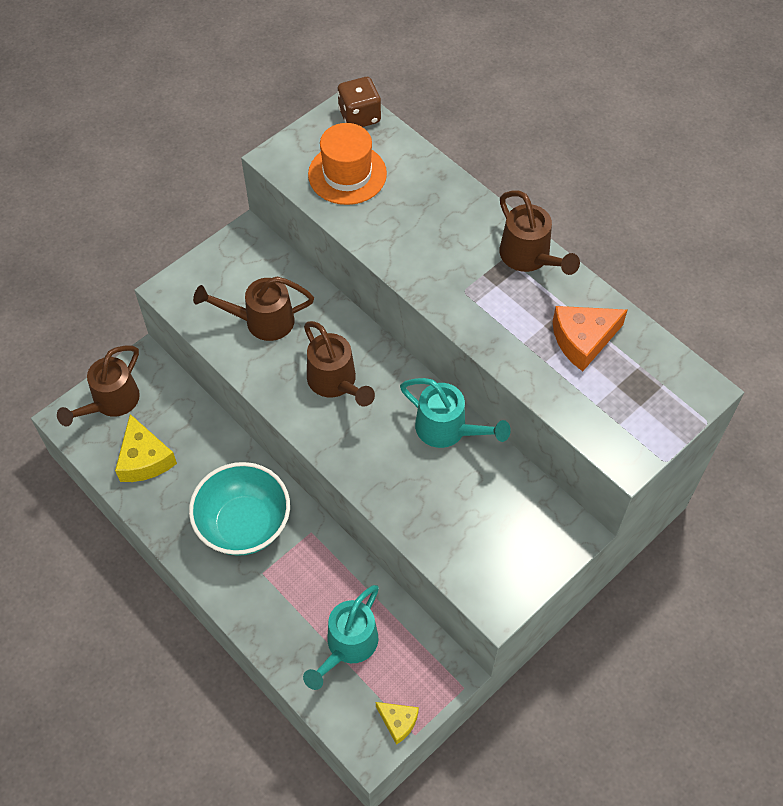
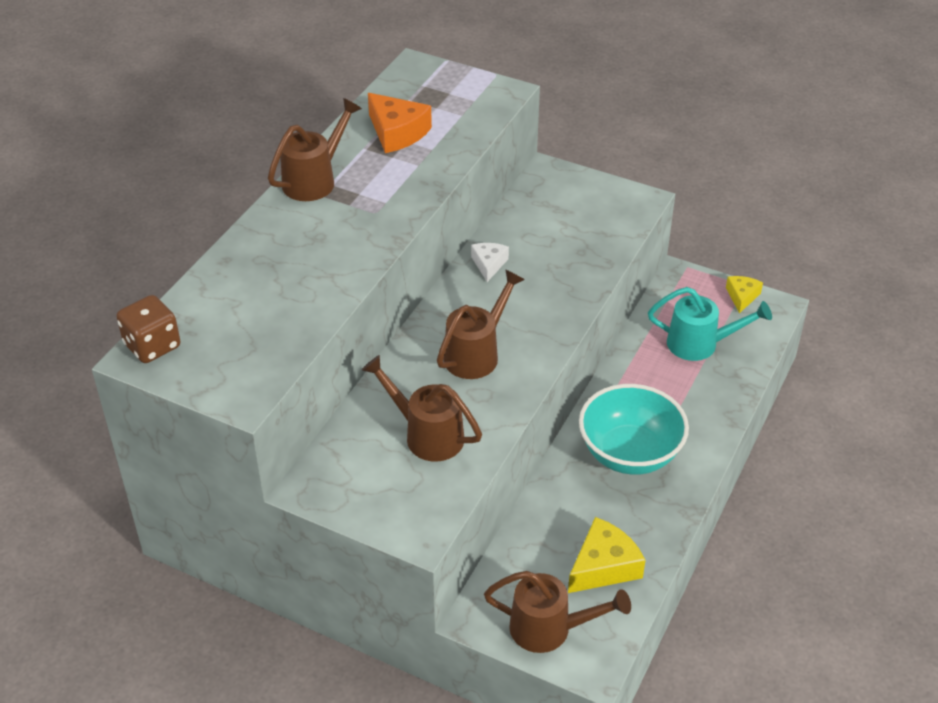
camera: 110 degrees left, 15 degrees down
(262, 321) = (427, 435): brown watering can -> brown watering can turned 150 degrees clockwise
(347, 174) = (249, 332): orange hat -> none
(447, 430) = (489, 264): turquoise watering can -> white cheese

